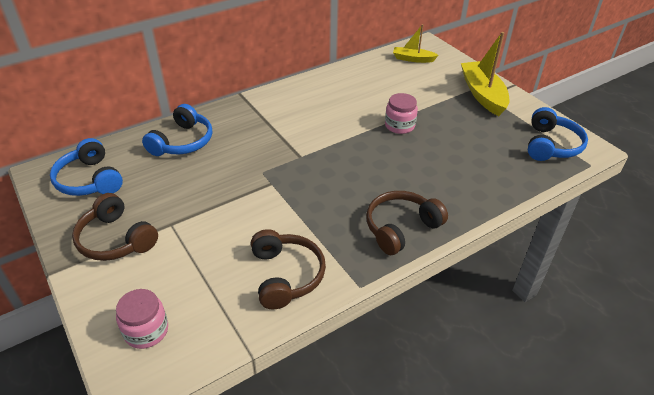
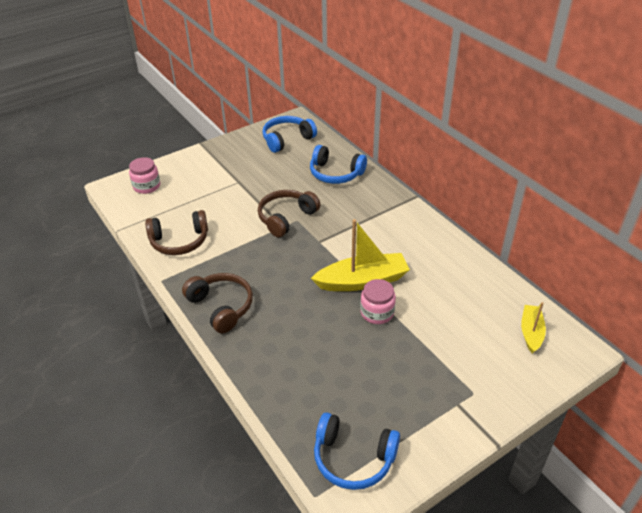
camera: 90 degrees right, 0 degrees up
(116, 239) = (225, 161): brown headphones -> brown headphones (286, 218)
(482, 94) = (459, 400): yellow boat -> yellow boat (362, 281)

